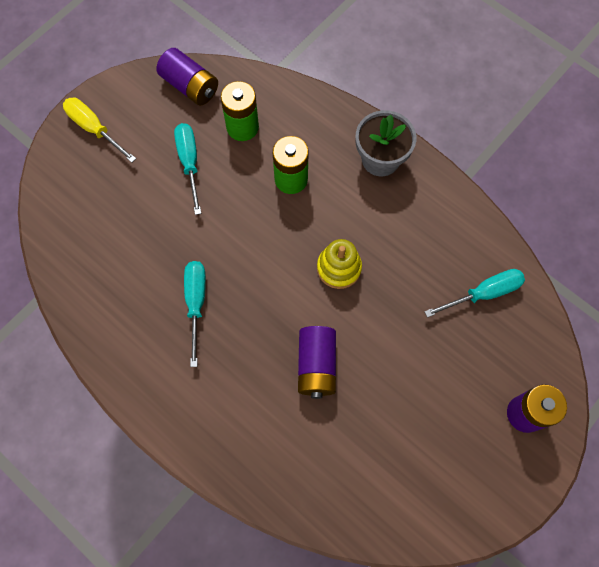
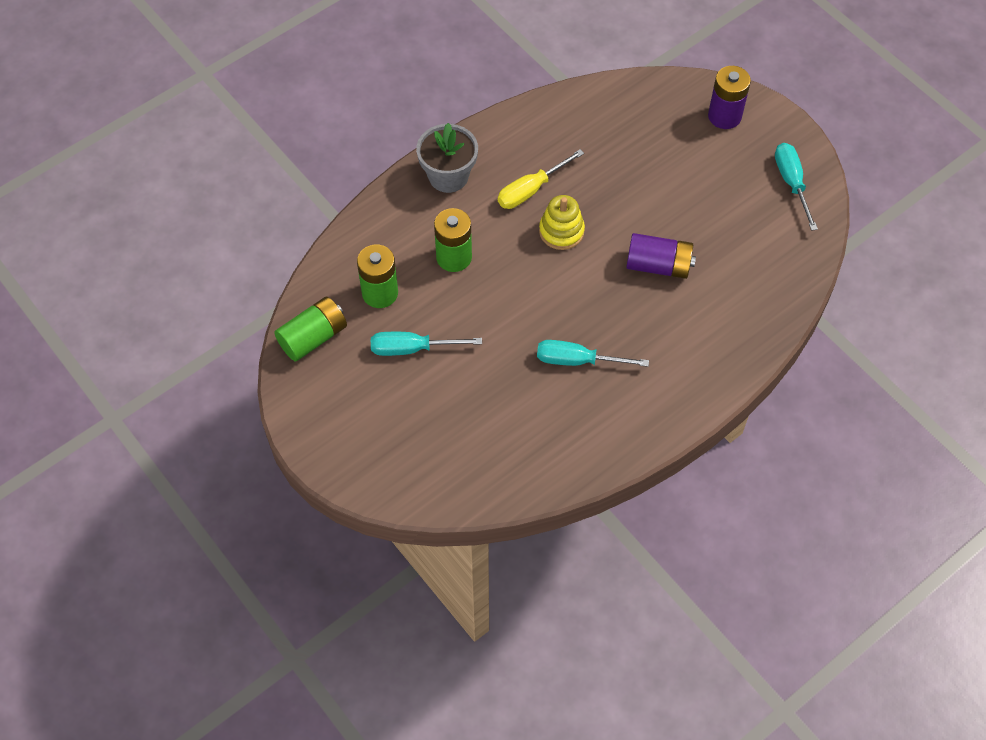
camera: 80 degrees left, 10 degrees down
(94, 129) = (345, 441): yellow screwdriver -> yellow screwdriver (531, 190)
(190, 86) = (313, 337): purple battery -> green battery
(483, 293) = (608, 122): turquoise screwdriver -> turquoise screwdriver (791, 183)

